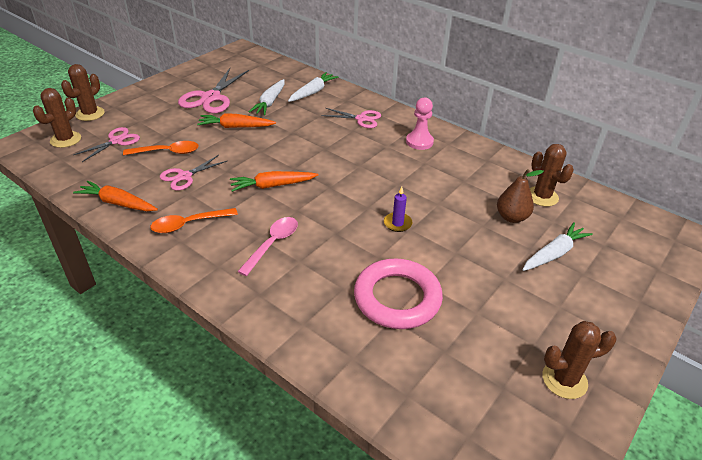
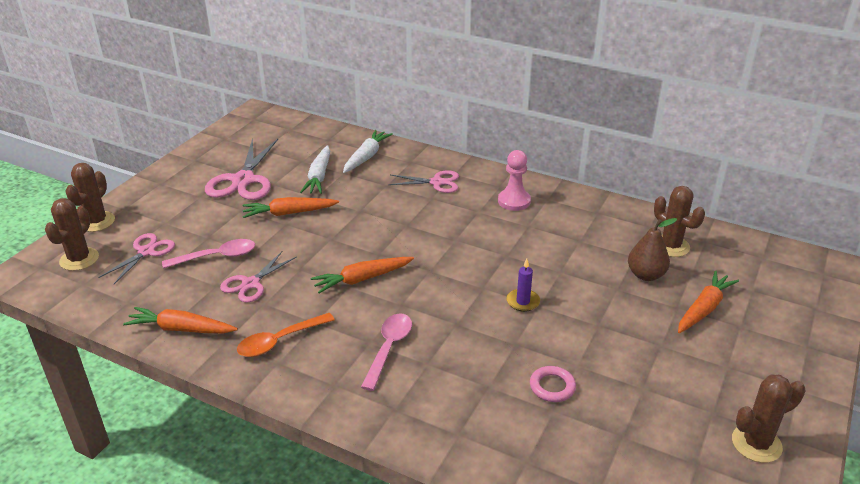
camera: 10 degrees left, 5 degrees down
(167, 152) = (217, 256): orange spoon -> pink spoon
(397, 298) = (552, 387): pink ring -> pink ring, size x0.46
(554, 253) = (704, 309): white carrot -> orange carrot

